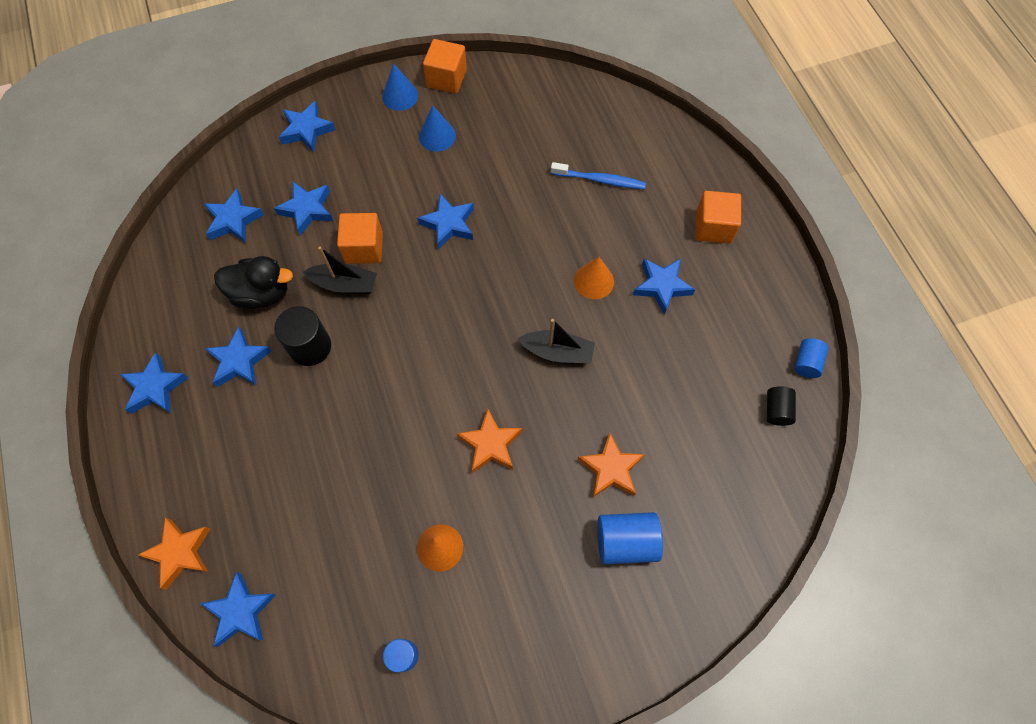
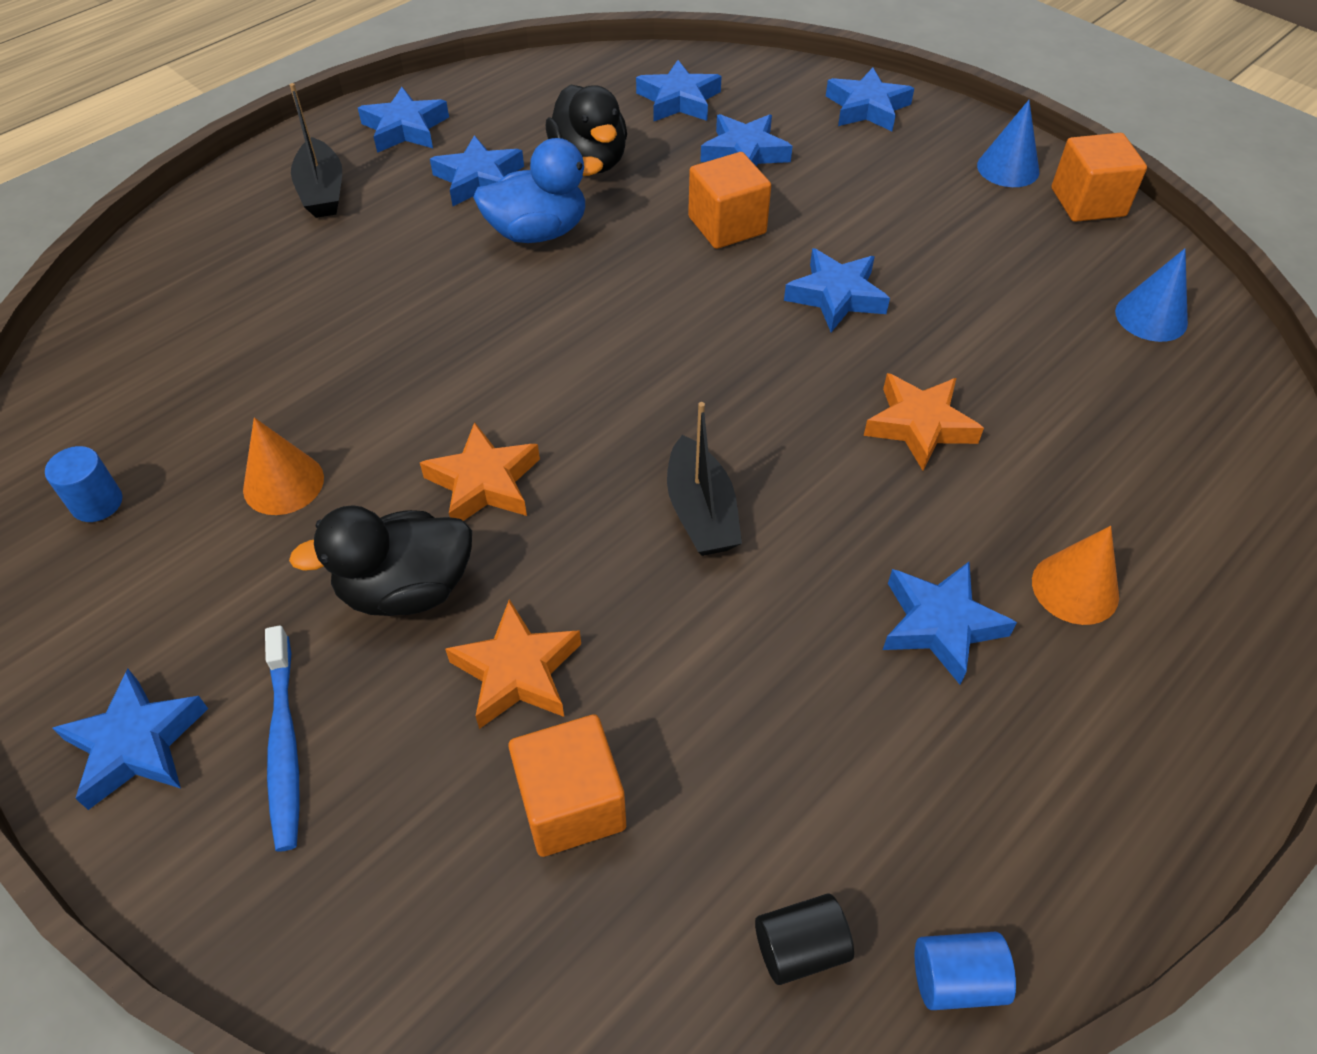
camera: 65 degrees right, 15 degrees down
(180, 553) = (191, 229): orange star -> orange star (919, 426)
(241, 611) = (126, 311): blue star -> blue star (136, 744)
(310, 347) = (538, 232): black cylinder -> blue duck
(344, 284) = (655, 228): black boat -> black boat (322, 191)
(437, 136) = (977, 229): blue cone -> blue cone (1151, 317)
(541, 504) = (406, 589): none -> black duck
(594, 281) = (873, 515): orange cone -> orange cone (1075, 588)
(600, 180) = (1083, 452): blue toothbrush -> blue toothbrush (284, 744)
(626, 541) = (383, 747): blue cylinder -> none
(713, 227) = (1141, 670): orange cube -> orange cube (571, 803)

